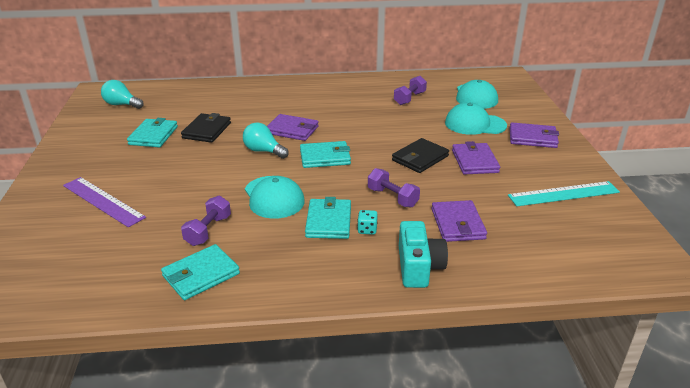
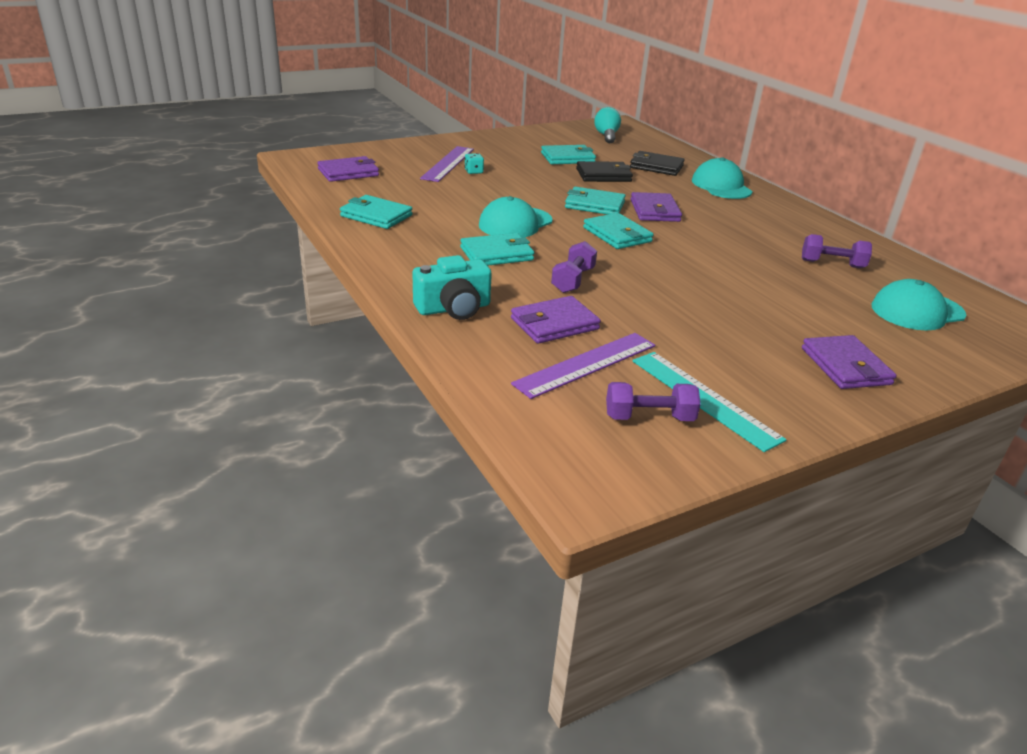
camera: 65 degrees right, 0 degrees up
(208, 230) = (439, 207): purple dumbbell -> purple dumbbell (649, 417)
(263, 151) = (594, 205): turquoise light bulb -> turquoise wallet
(367, 230) = (498, 274): turquoise dice -> turquoise dice (473, 172)
(420, 158) = (679, 287): black wallet -> black wallet (656, 167)
(474, 161) = (715, 324): purple wallet -> purple wallet (348, 172)
(475, 124) = (824, 316): turquoise cap -> turquoise cap (721, 186)
(517, 226) = (586, 364): none -> purple ruler

